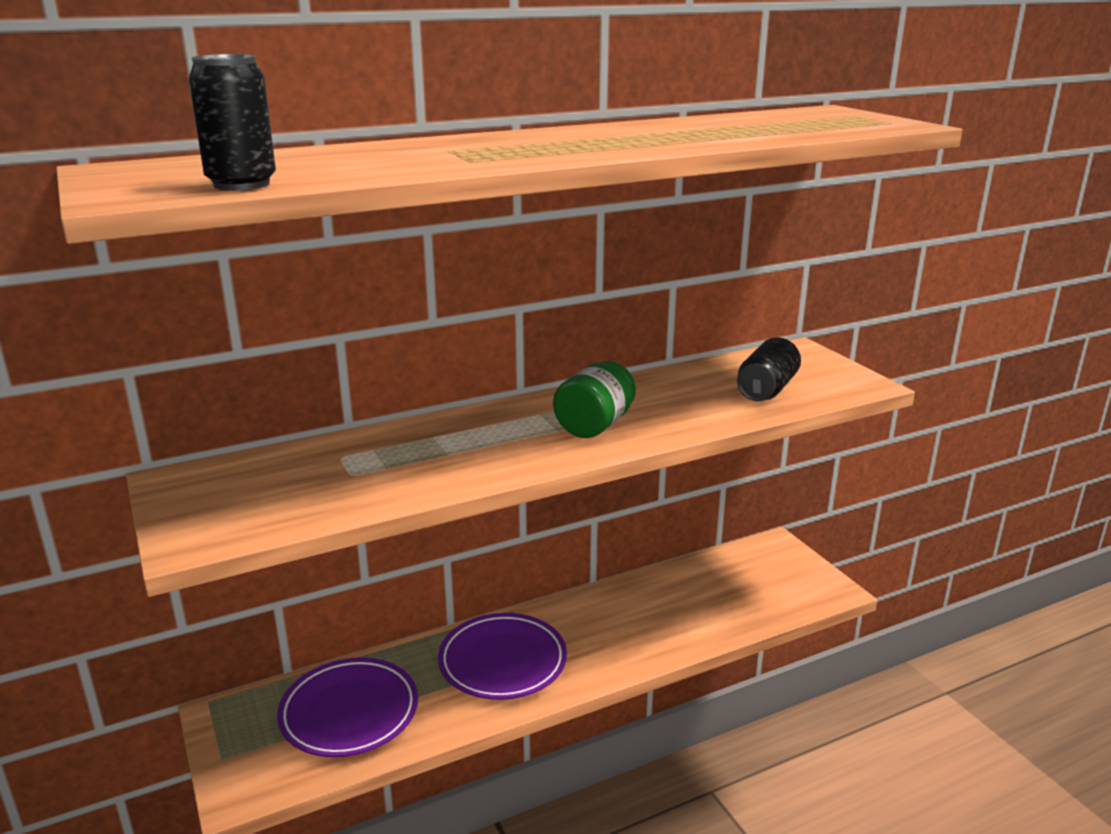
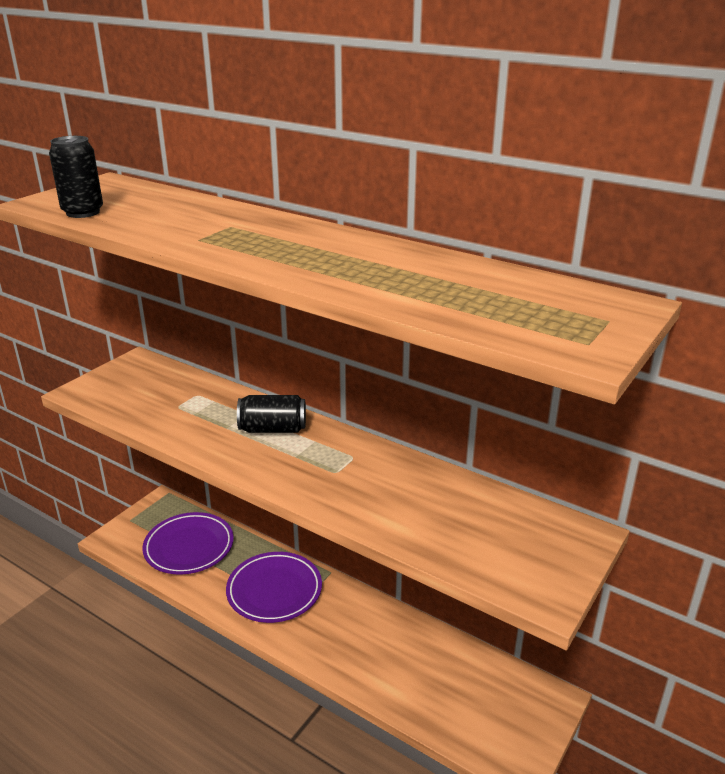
camera: 60 degrees right, 5 degrees up
(594, 425) = (315, 469): green jar -> none
(766, 389) = (467, 536): black can -> black can (273, 429)

